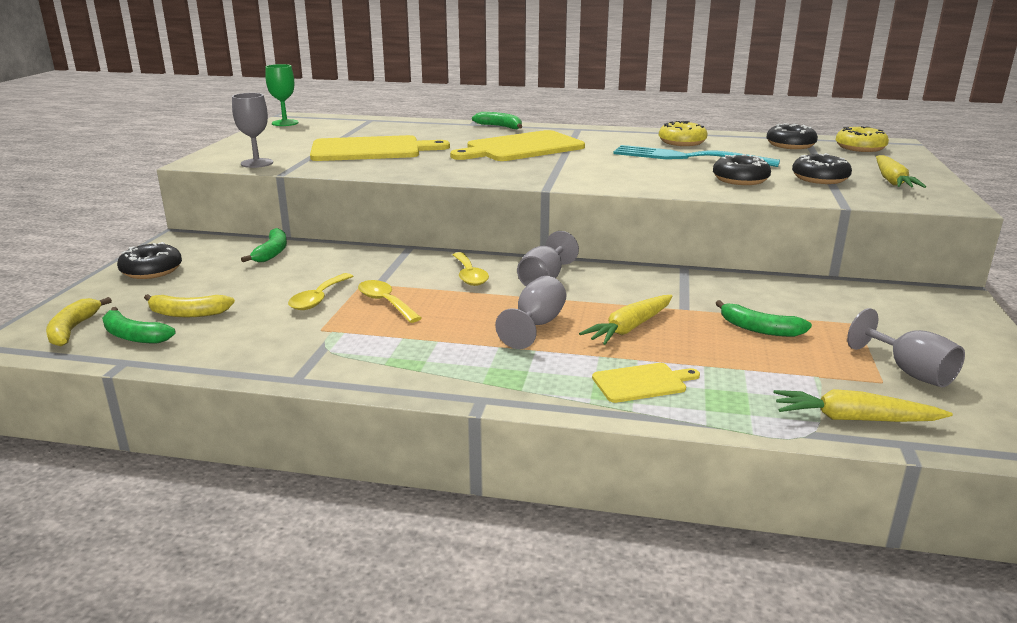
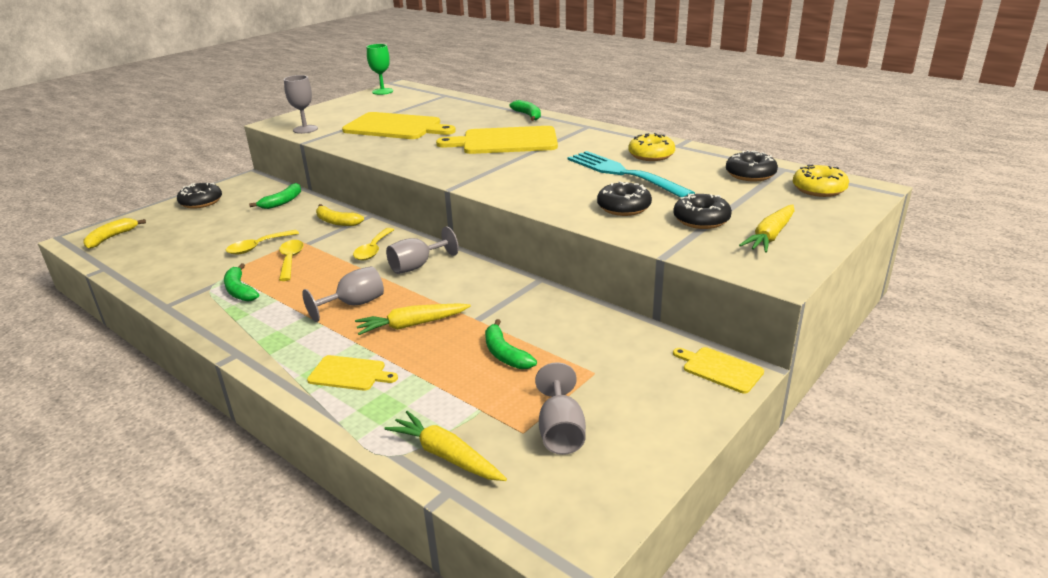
camera: 30 degrees right, 5 degrees up
(133, 336) = (131, 250): green banana -> green banana (240, 290)
(188, 313) = (177, 240): yellow banana -> yellow banana (336, 222)
(941, 297) = (720, 369): none -> yellow cutting board

